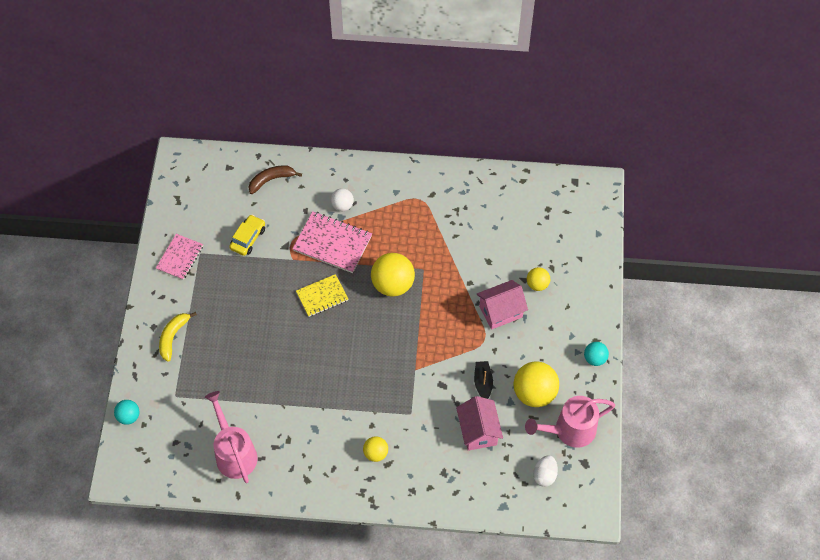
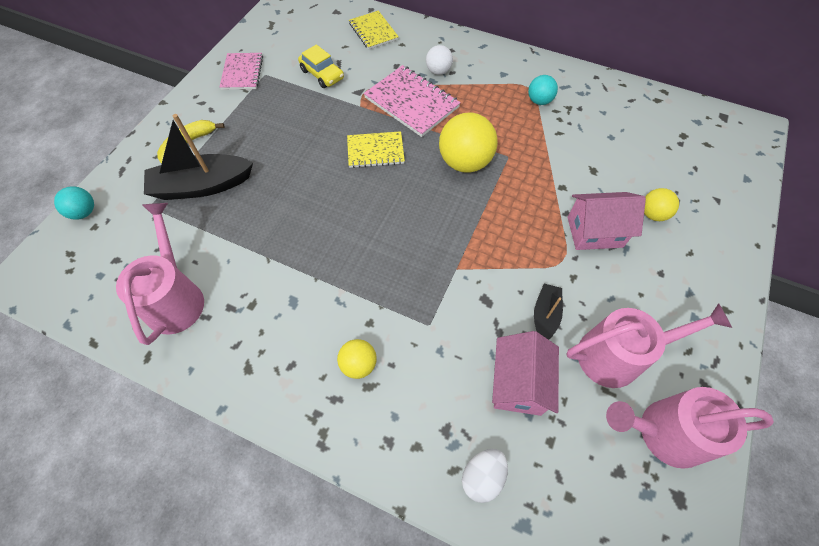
camera: 20 degrees right, 0 degrees up
(180, 257) = (242, 73): pink notebook -> pink notebook turned 45 degrees counterclockwise
(205, 367) = (202, 186): none -> black boat
(248, 238) = (322, 74): yellow car -> yellow car turned 90 degrees clockwise
(271, 180) = (373, 31): brown banana -> yellow notebook
(534, 393) = (618, 355): yellow ball -> pink watering can
(544, 475) = (606, 495): white egg -> white egg (482, 477)
(594, 358) = (721, 335): turquoise ball -> turquoise ball (539, 101)

